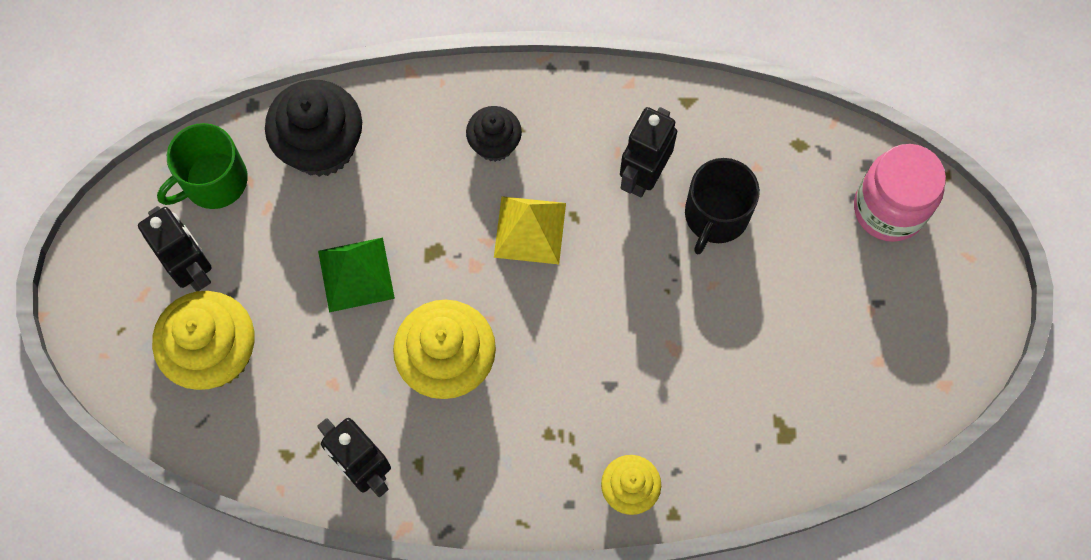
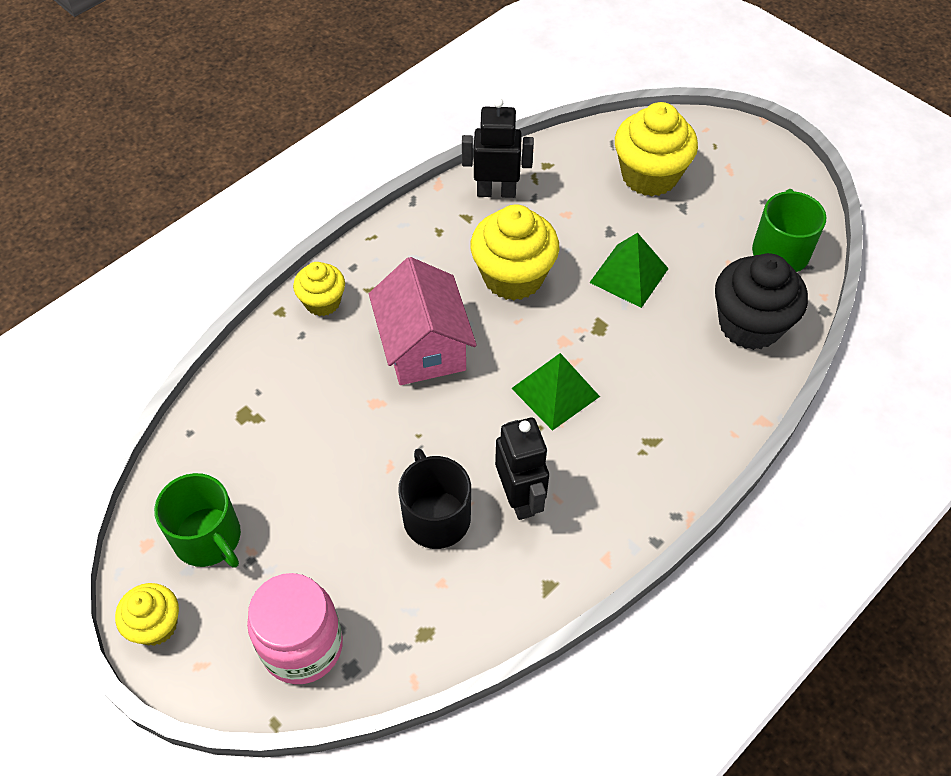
camera: 135 degrees right, 15 degrees down
(192, 269) = (722, 201): black robot -> none
(494, 144) = (646, 425): black cupcake -> none
(529, 230) = (555, 392): yellow pyramid -> green pyramid
(588, 364) = (423, 346): none -> pink house
(895, 348) = (208, 538): none -> green mug
(980, 313) = (156, 625): none -> yellow cupcake

